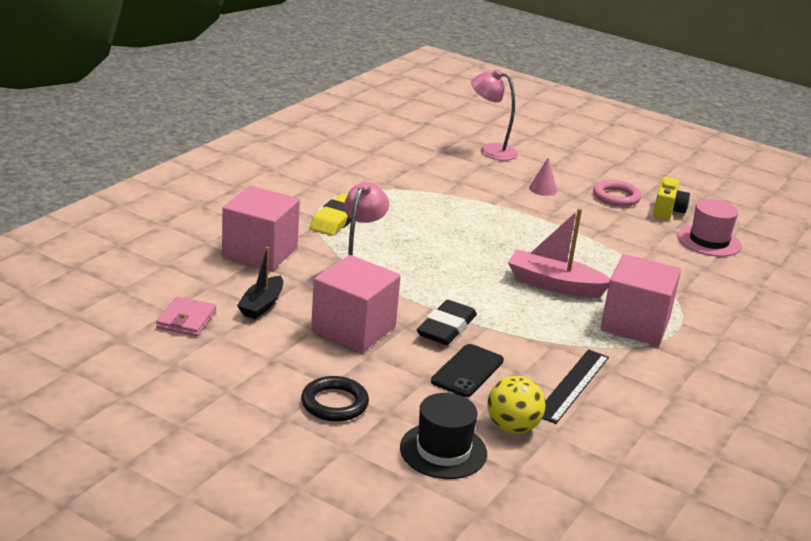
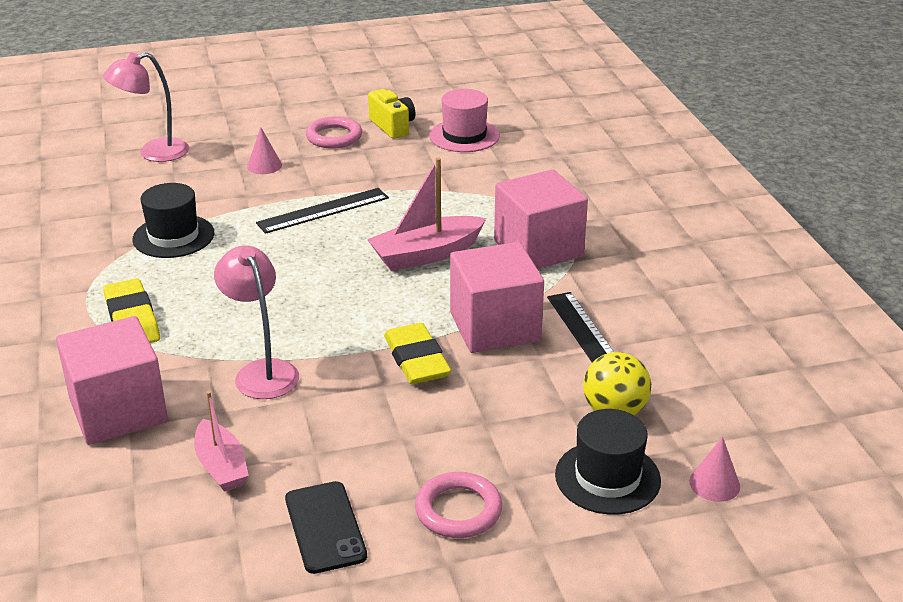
camera: 45 degrees left, 5 degrees up
(186, 320) = (175, 543): pink wallet -> none
(261, 305) = (221, 466): black boat -> pink boat
(334, 403) = (458, 510): black ring -> pink ring
(353, 329) = (346, 423): pink cube -> pink cube (495, 327)
(426, 195) = (173, 236): none -> black hat
(446, 328) = (416, 359): black eraser -> yellow eraser
(467, 371) = (500, 388): black phone -> black phone (325, 527)
(501, 501) = (714, 484): none -> pink cone
(534, 229) = (323, 210): none -> black ruler

